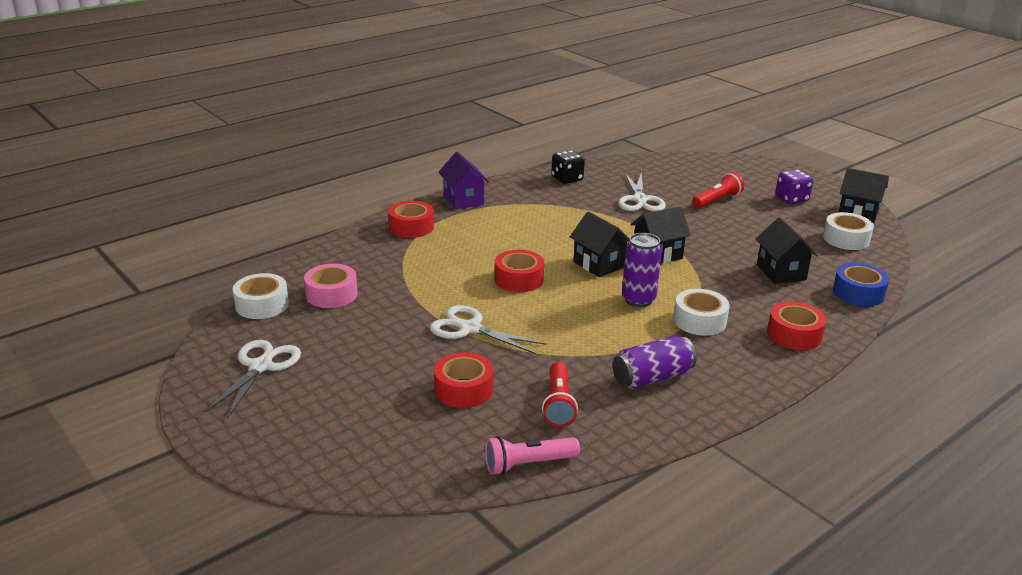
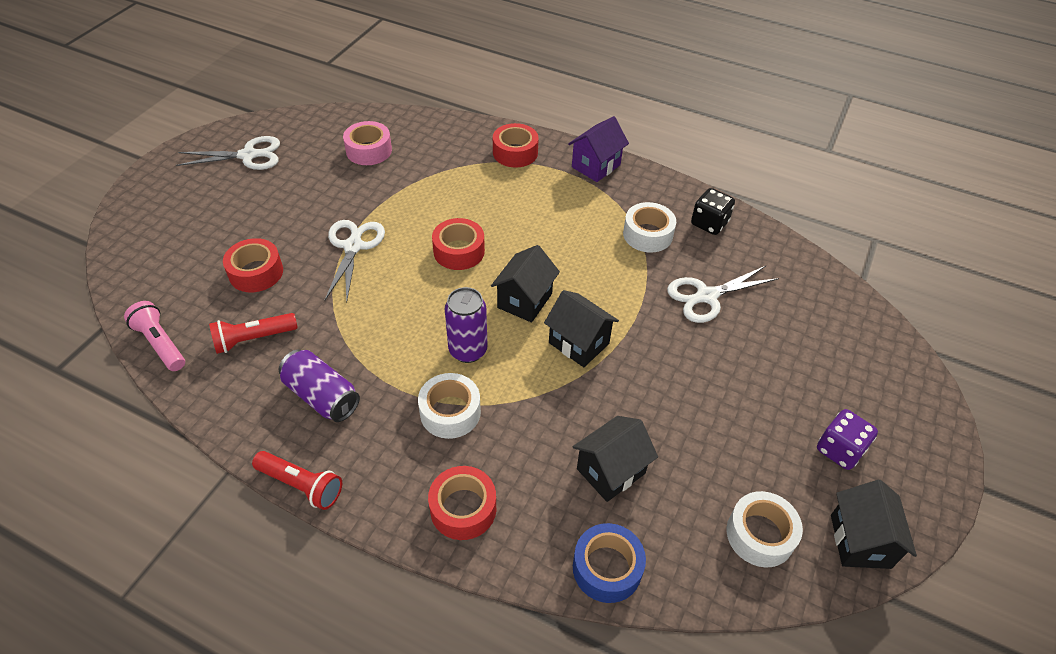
camera: 65 degrees right, 20 degrees up
(262, 305) = (334, 123): white tape -> white tape (647, 234)
(717, 200) = (766, 369): red flashlight -> red flashlight (301, 485)

